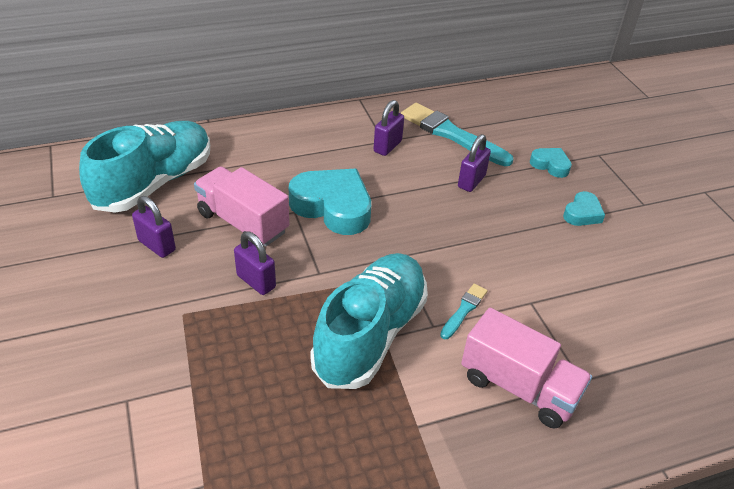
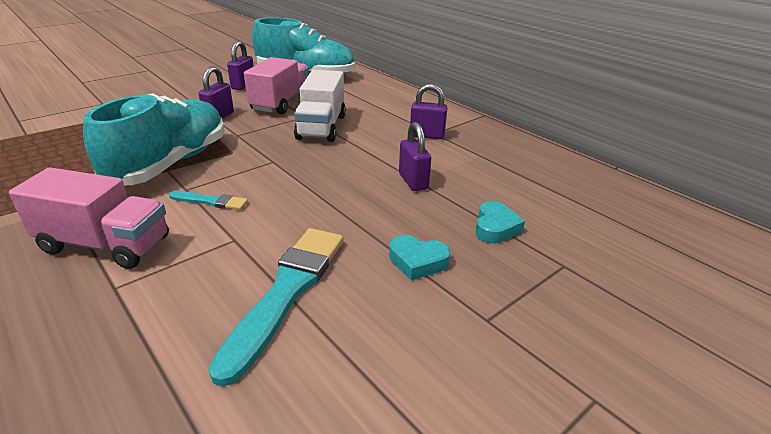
camera: 70 degrees right, 10 degrees down
(333, 207) = (321, 127): turquoise heart -> white truck
(370, 334) = (170, 164): turquoise shoe -> turquoise shoe turned 75 degrees counterclockwise
(452, 135) = (482, 161): turquoise brush -> turquoise brush (286, 292)
(471, 181) = (413, 181): purple padlock -> purple padlock turned 60 degrees clockwise
(519, 387) = (105, 245): pink truck -> pink truck turned 90 degrees counterclockwise

